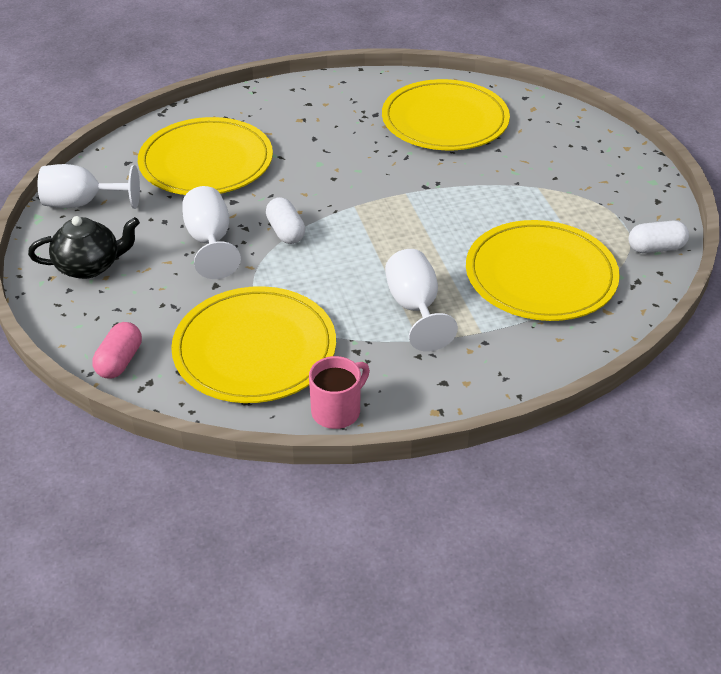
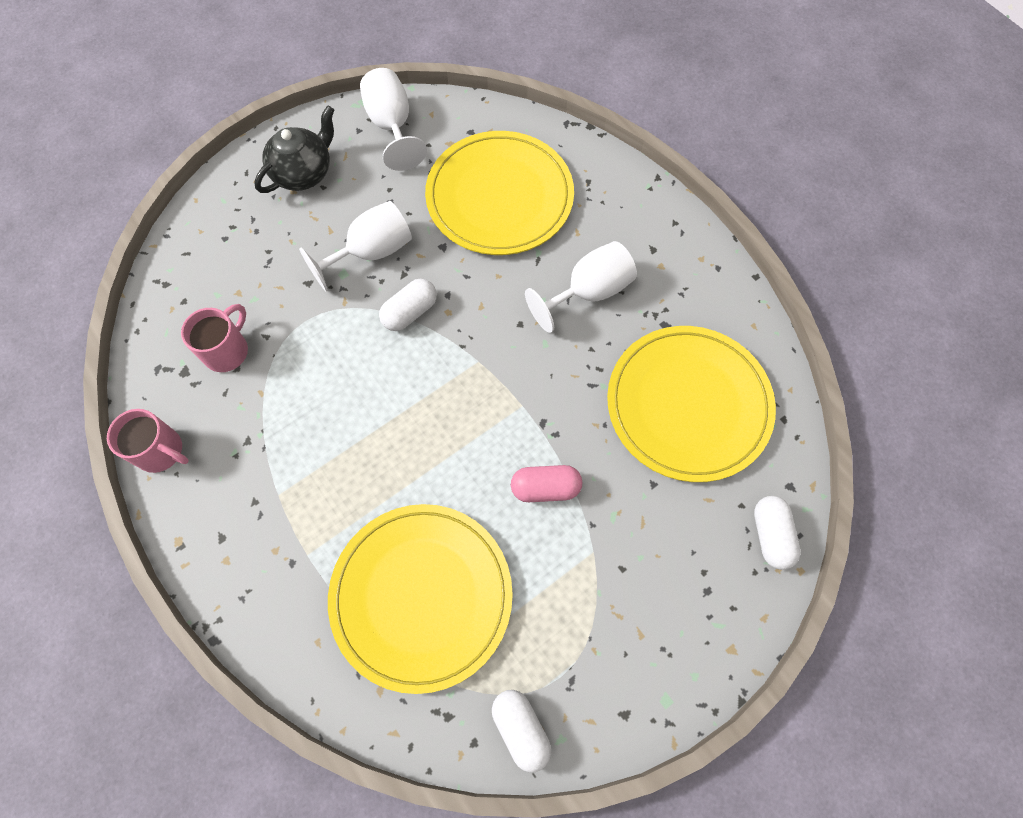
camera: 70 degrees right, 25 degrees up
(89, 266) = (304, 172): black teapot -> black teapot turned 105 degrees counterclockwise
(120, 361) = (185, 251): pink capsule -> pink capsule (545, 488)
(255, 349) = (227, 350): yellow plate -> pink mug
(415, 308) = (326, 476): white goblet -> white goblet (588, 292)
(555, 113) = (770, 535): none -> white capsule

